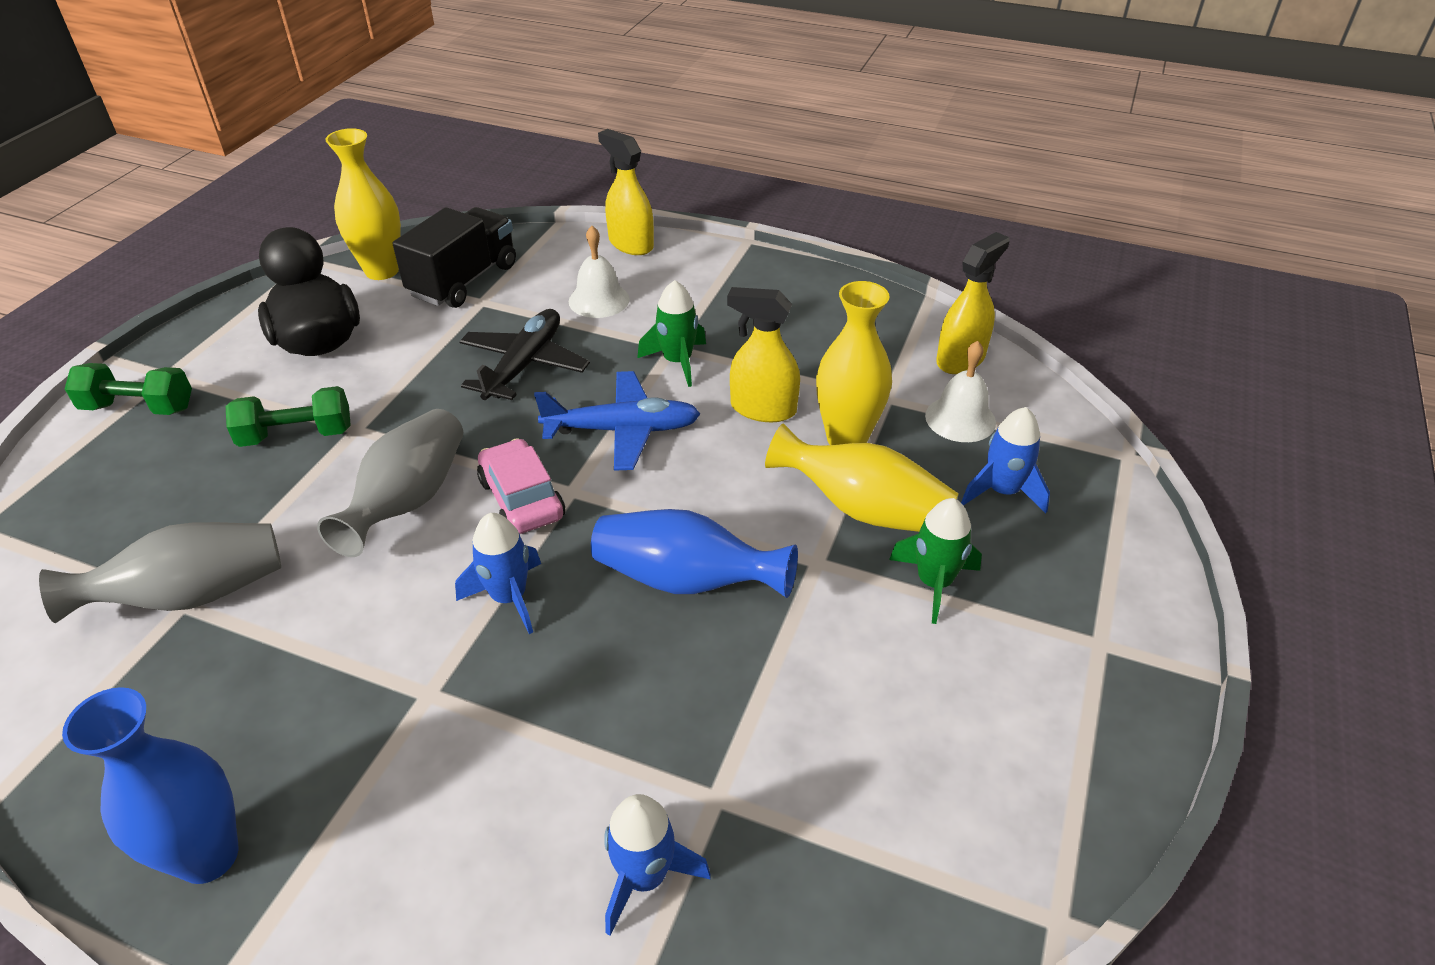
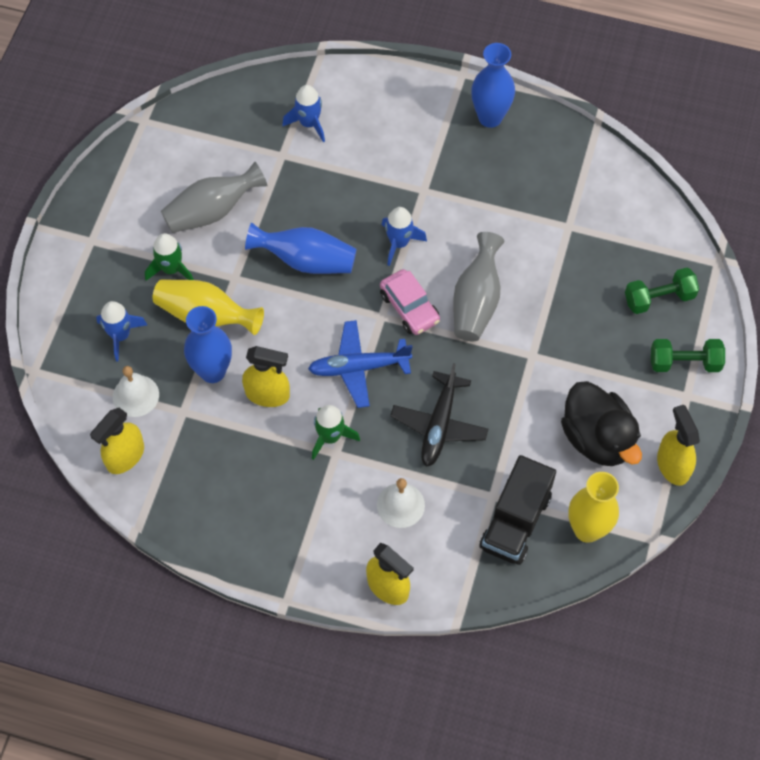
camera: 175 degrees right, 20 degrees up
(191, 595) = (568, 232): grey vase -> grey vase (212, 211)
(239, 314) = (672, 465): none -> yellow spray bottle
(296, 435) = (568, 347): green dumbbell -> green dumbbell (659, 298)
(846, 439) = (212, 371): yellow vase -> blue vase

